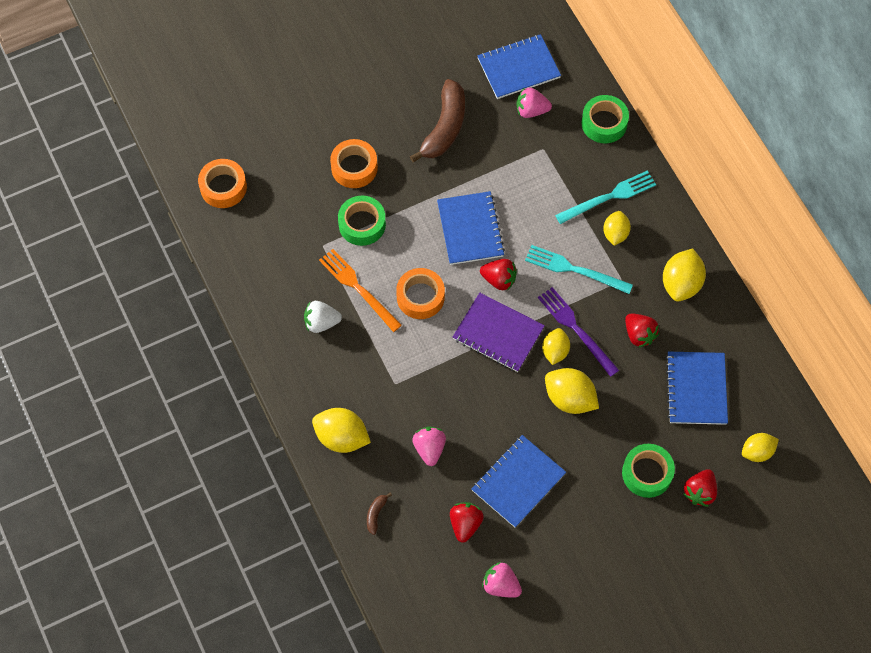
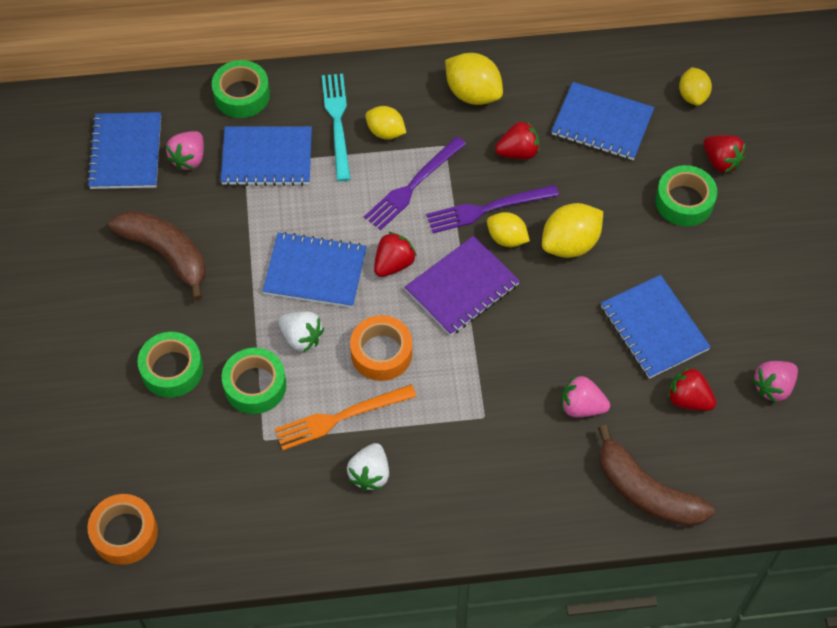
camera: 70 degrees left, 5 degrees down
(341, 437) = (533, 499): yellow lemon -> none
(354, 167) = (172, 369): orange tape -> green tape
(376, 514) = (645, 491): brown banana -> brown banana, size x2.41
(412, 240) = (301, 338): none -> white strawberry
(555, 161) = (267, 158): none -> blue notebook
(574, 269) = (413, 185): turquoise fork -> purple fork

